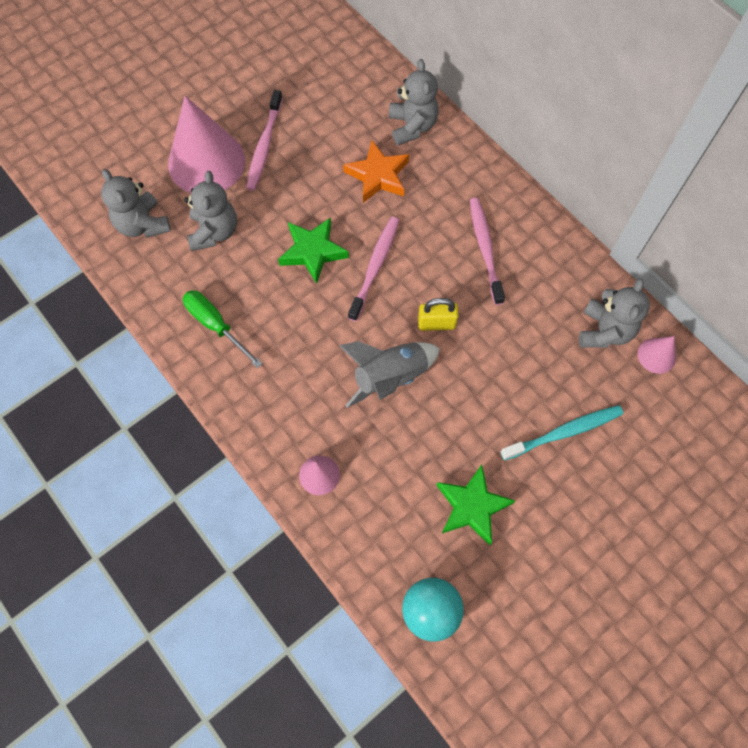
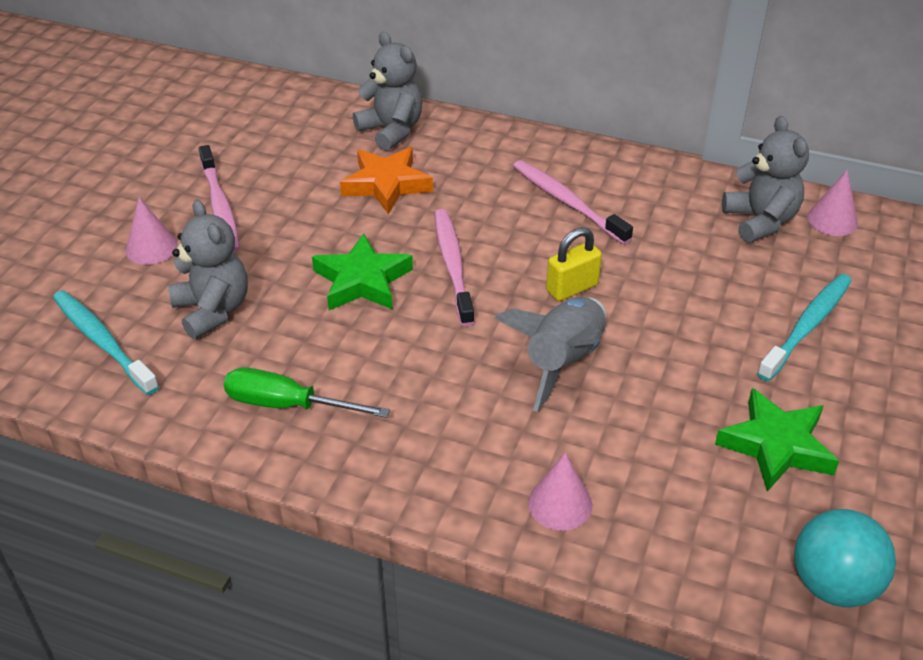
camera: 30 degrees left, 25 degrees down
(143, 224) = (102, 341): grey teddy bear -> turquoise toothbrush
(206, 162) = (151, 248): pink cone -> pink cone, size x0.45

